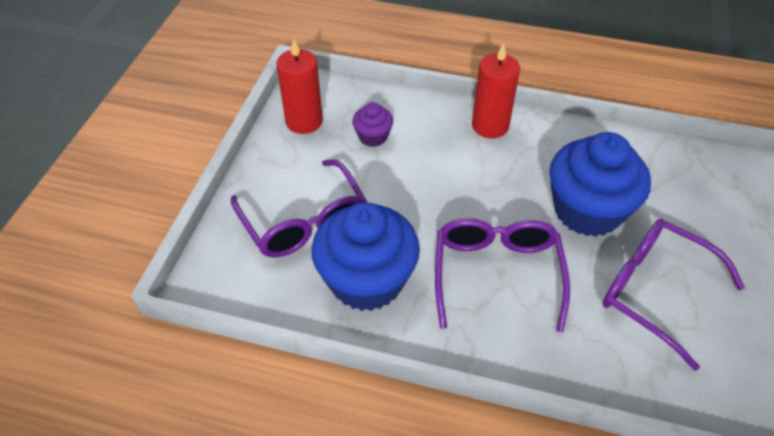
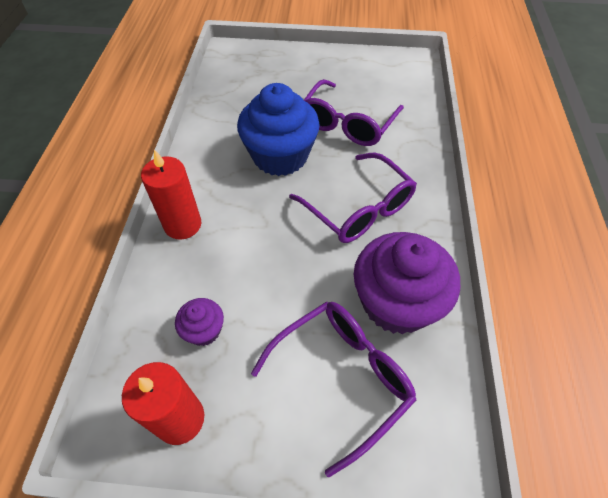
camera: 100 degrees left, 5 degrees up
(366, 280) = (396, 302): blue cupcake -> purple cupcake
(496, 273) = (359, 209): purple glasses -> purple glasses turned 120 degrees counterclockwise

